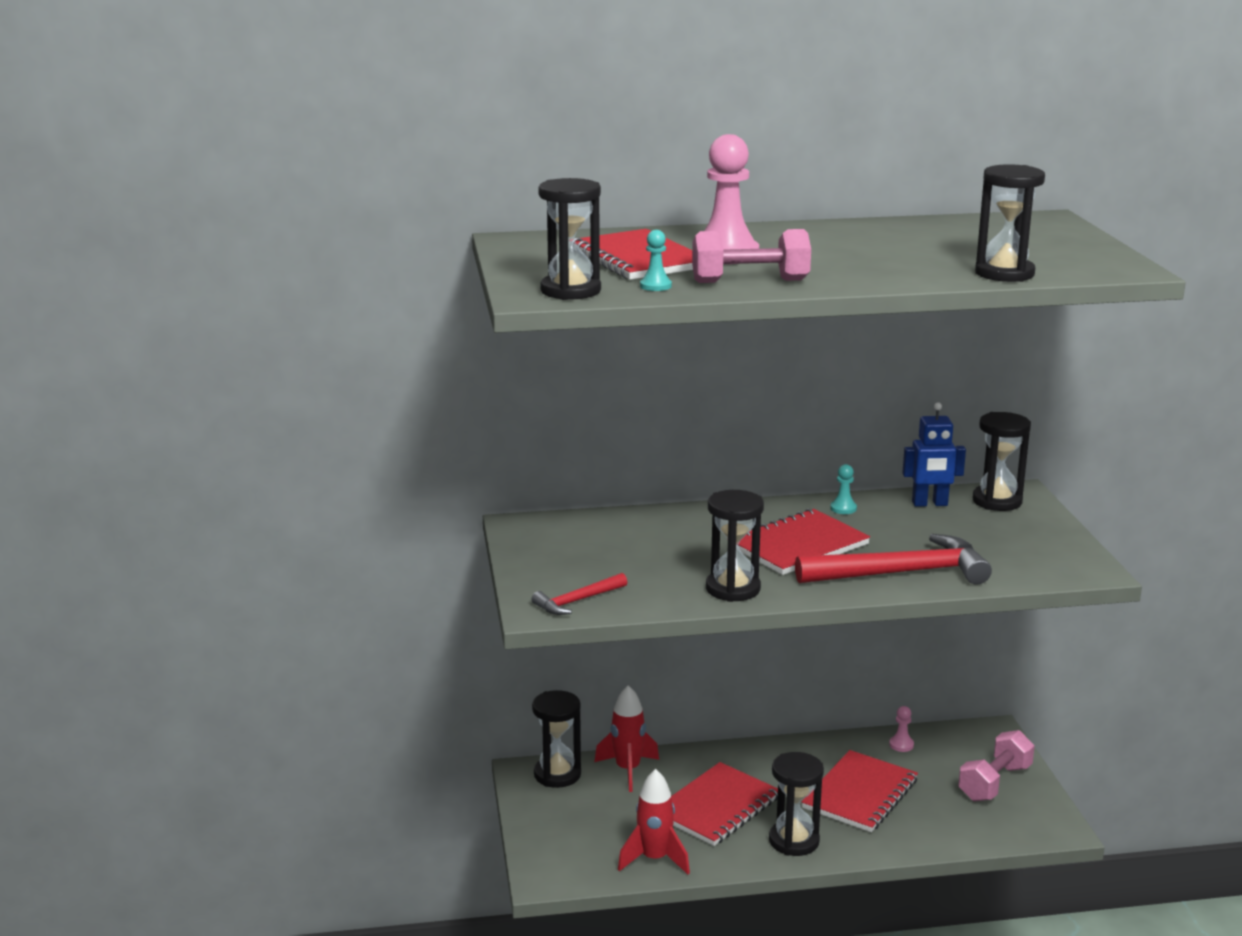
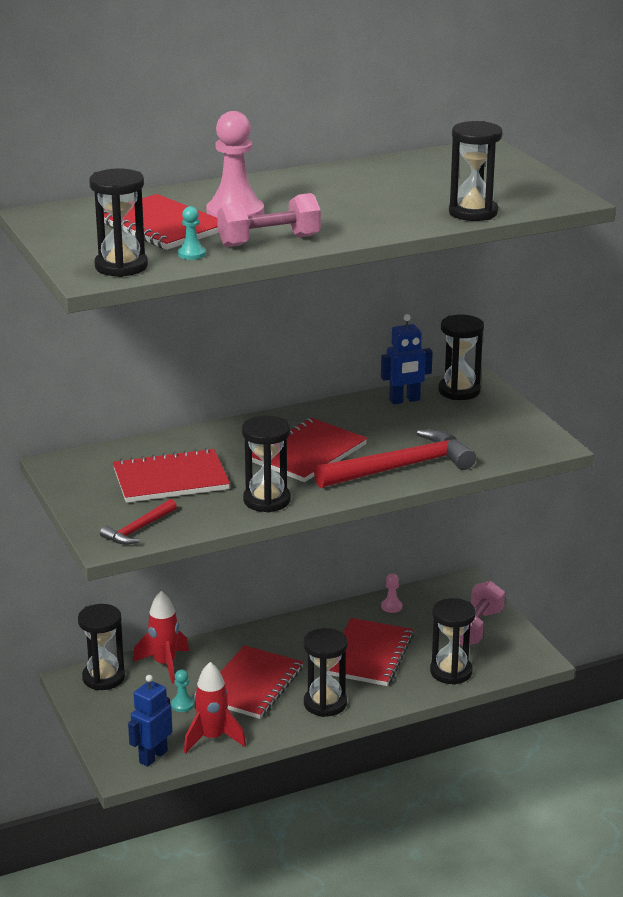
camera: 15 degrees left, 5 degrees up
(582, 868) = (153, 756): none -> blue robot
(634, 554) = (171, 479): none -> red notebook
(843, 508) = (334, 413): turquoise pawn -> turquoise pawn (182, 705)
(951, 828) = (451, 672): none -> black hourglass

